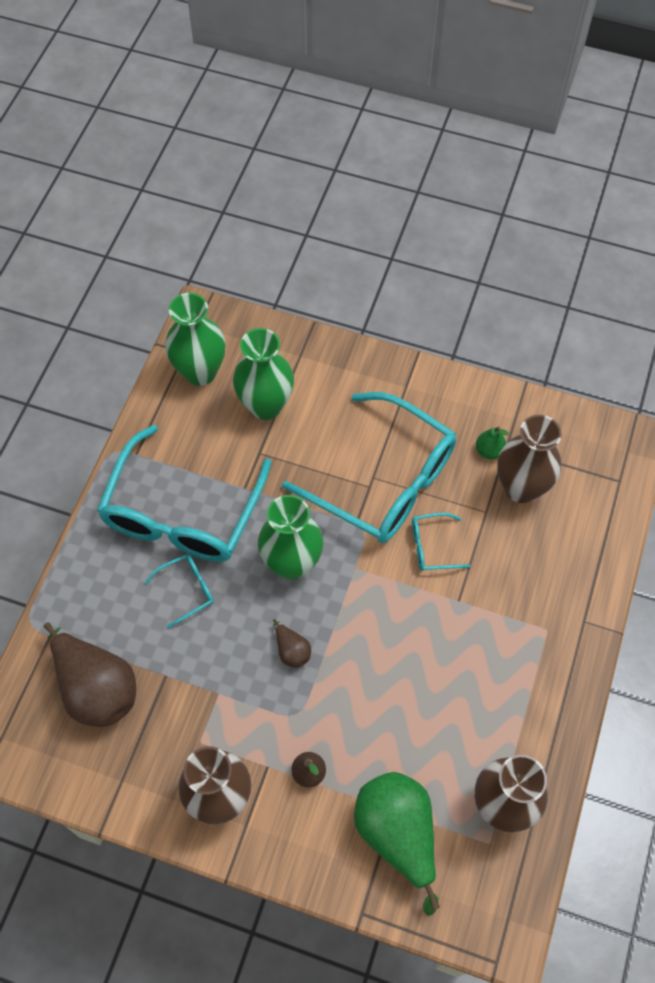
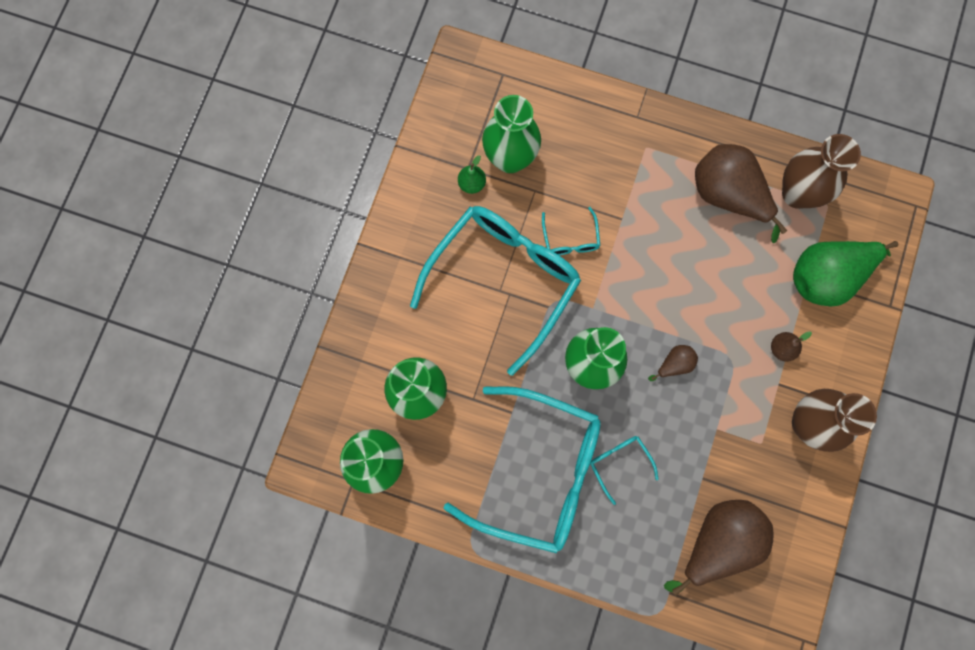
camera: 90 degrees left, 15 degrees up
(494, 720) = (728, 195): none -> brown pear
(521, 487) = (510, 158): brown vase -> green vase

